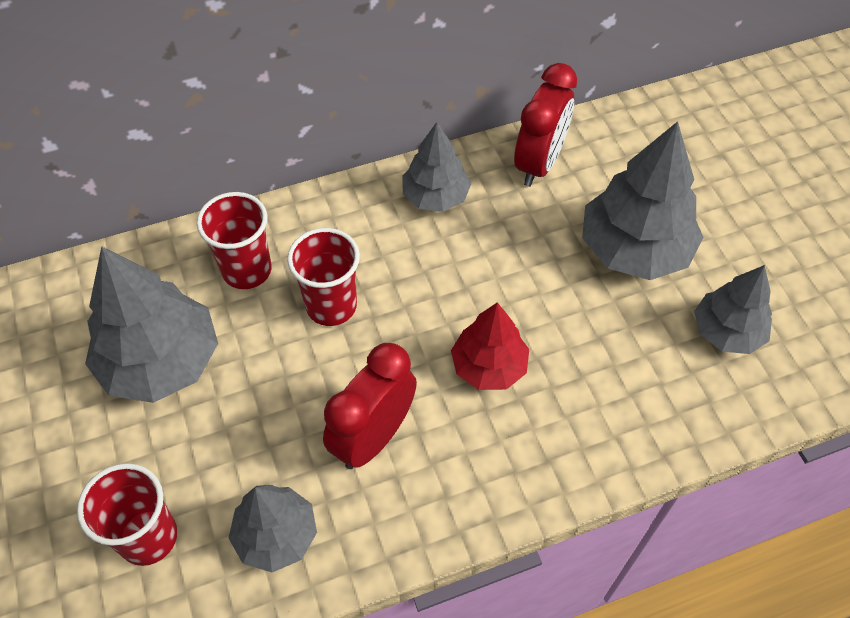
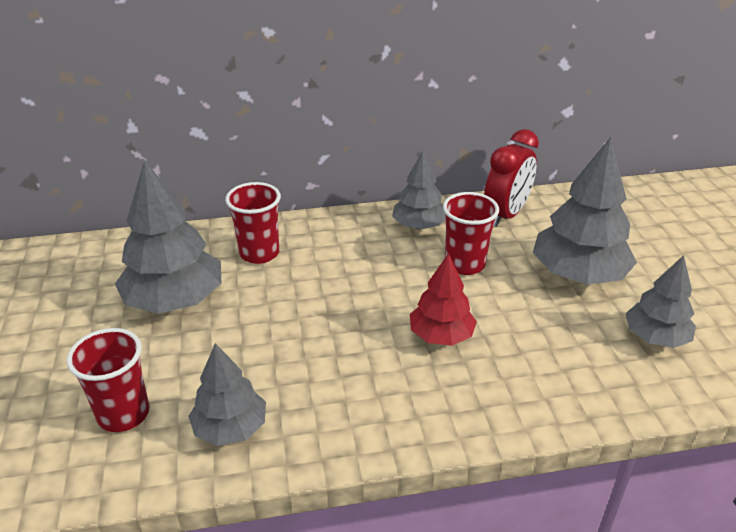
camera: 10 degrees right, 20 degrees down
(331, 306) = (319, 282): red cup -> red cup (465, 264)
(373, 437) = (332, 370): red clock -> none

